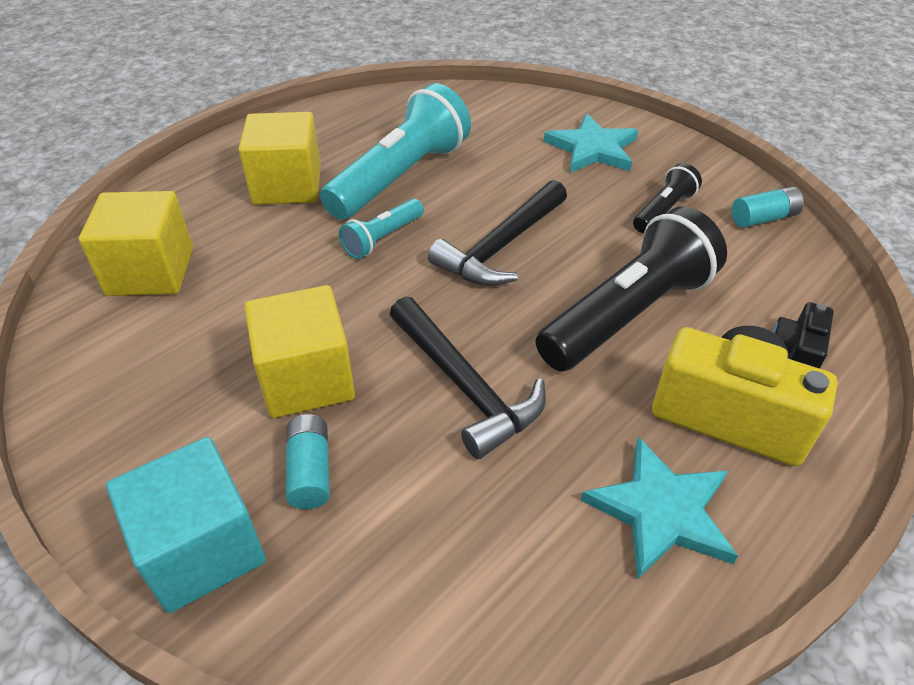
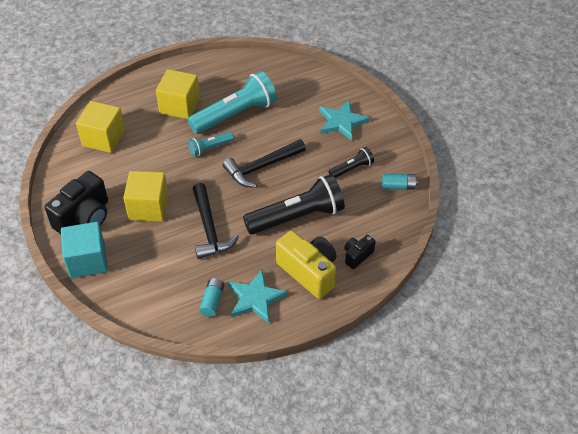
camera: 20 degrees right, 5 degrees up
(157, 443) = (84, 217): none -> black camera
(310, 471) = (135, 245): turquoise battery -> turquoise battery (212, 301)

